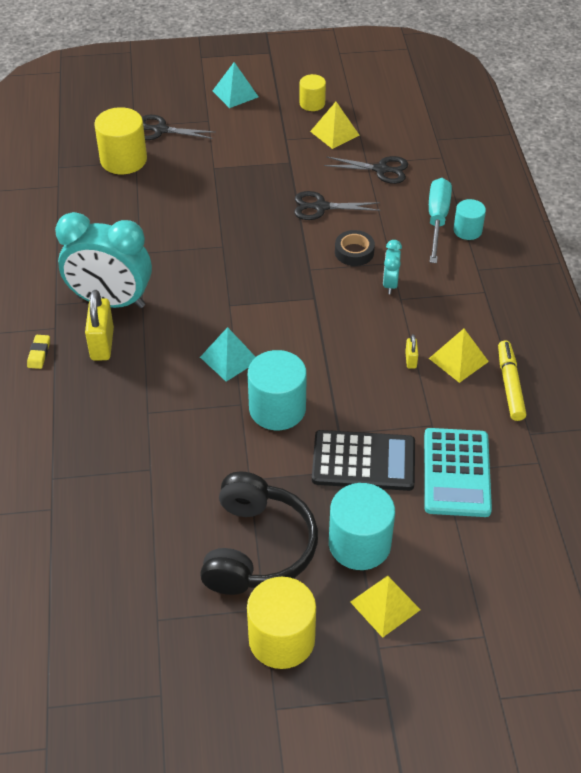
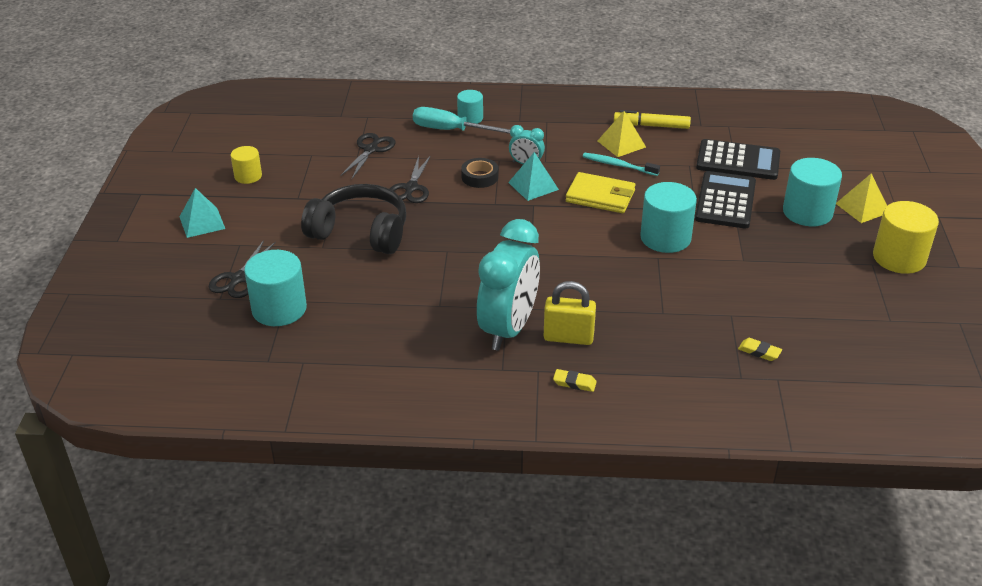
camera: 80 degrees left, 10 degrees down
(92, 493) = (759, 352): none -> yellow eraser
(123, 160) = (279, 309): yellow cylinder -> turquoise cylinder
(229, 358) = (601, 259): turquoise pyramid -> turquoise pyramid (533, 186)
(257, 548) = (814, 262): black headphones -> black headphones (360, 232)
(334, 133) = (303, 168): yellow pyramid -> none
(344, 349) = (600, 196): none -> yellow wallet
(410, 360) = (618, 165): yellow padlock -> turquoise toothbrush
(456, 473) = (738, 161): turquoise calculator -> black calculator

